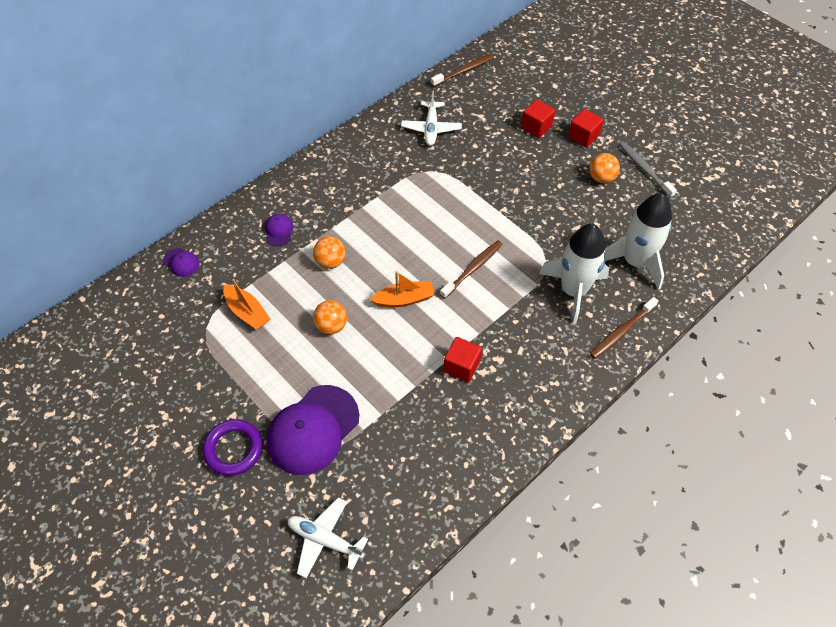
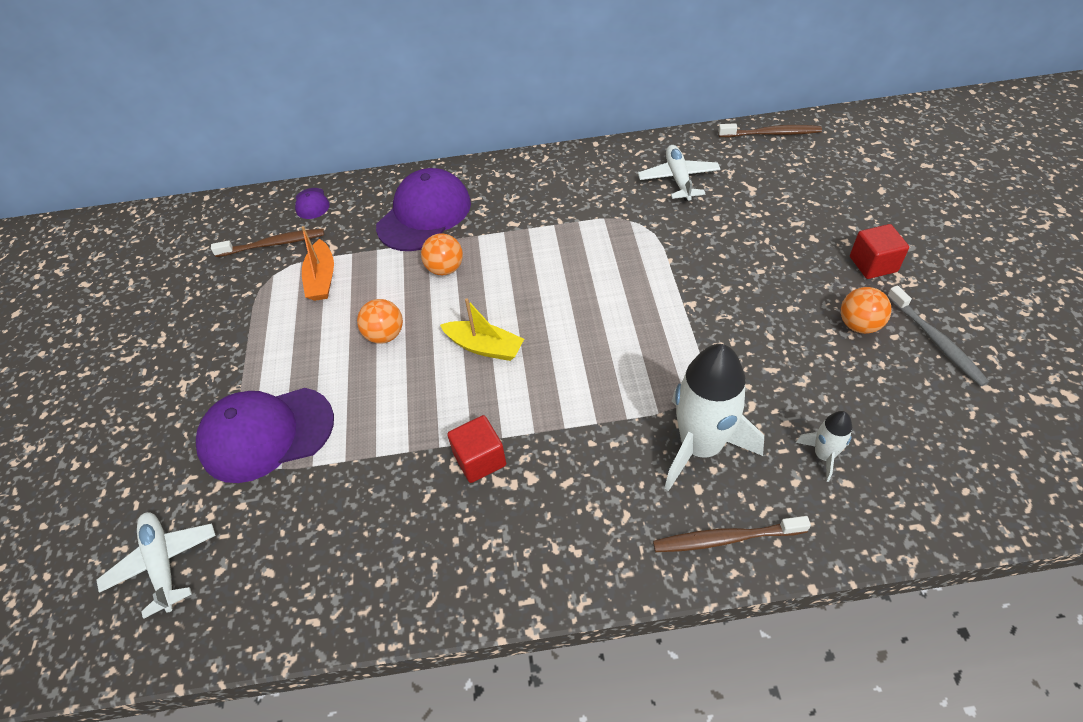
camera: 40 degrees right, 5 degrees down
(233, 449) = (181, 407): purple ring -> none
(279, 231) = (424, 214): purple cap -> purple cap, size x2.27
(404, 299) = (485, 347): orange boat -> yellow boat
(431, 128) = (678, 179): white plane -> white plane turned 135 degrees clockwise
(473, 269) = (593, 353): brown toothbrush -> brown toothbrush (273, 244)
(536, 127) = (814, 228): red cube -> none
(635, 261) = (823, 455): white rocket -> white rocket, size x0.47
(644, 169) = (936, 341): grey toothbrush -> grey toothbrush turned 150 degrees clockwise

